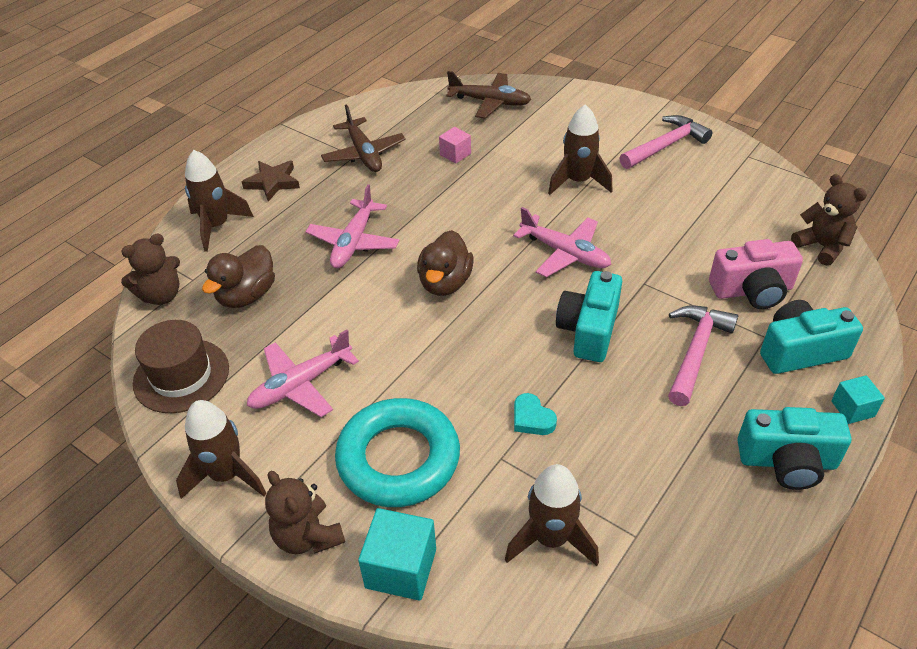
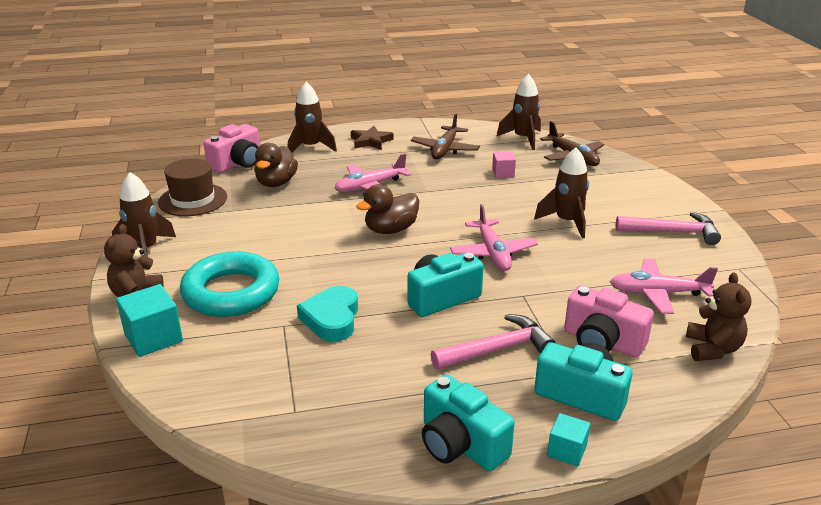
camera: 40 degrees right, 15 degrees down
(161, 295) = (237, 163): brown teddy bear -> pink camera
(247, 295) = (276, 183): brown duck -> brown duck turned 60 degrees counterclockwise
(301, 384) = (239, 233): pink plane -> pink plane (658, 293)
(532, 418) = (332, 319): turquoise heart -> turquoise heart, size x1.69
(551, 539) = (246, 378): brown rocket -> brown rocket (523, 139)

